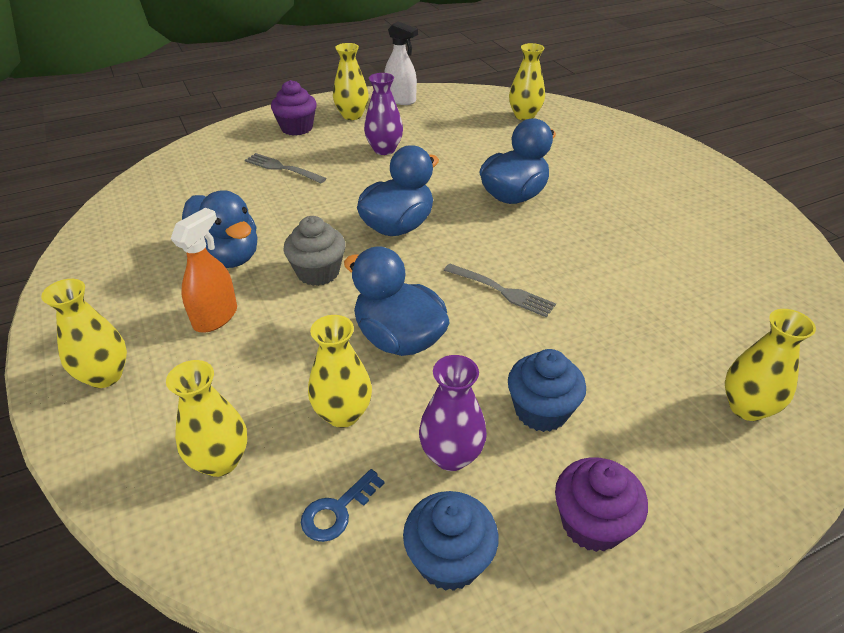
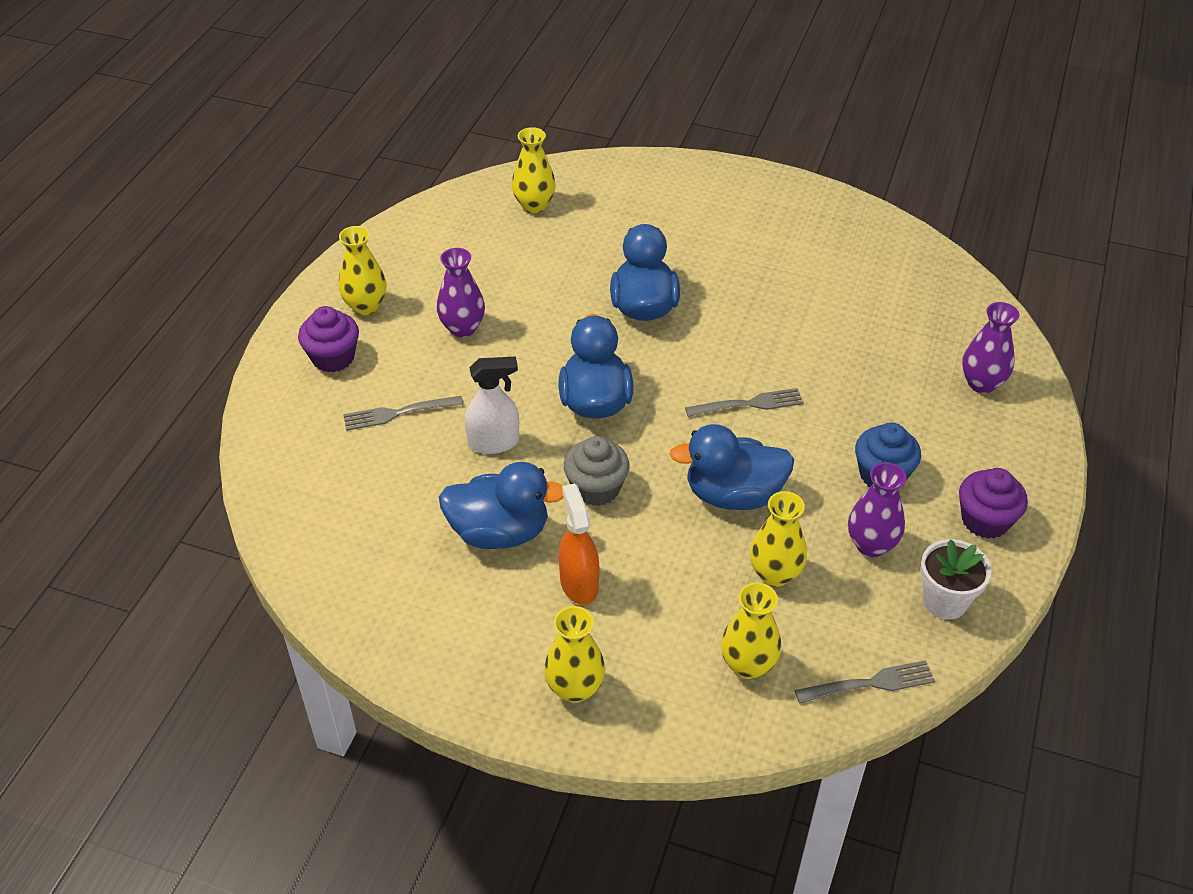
camera: 45 degrees left, 5 degrees up
(279, 567) = (870, 683): none -> grey fork
(337, 511) = (856, 629): blue key -> none
(401, 100) = (385, 255): white spray bottle -> white spray bottle (494, 442)
(449, 559) = (945, 601): blue cupcake -> white flower pot
(746, 407) = (981, 383): yellow vase -> purple vase

